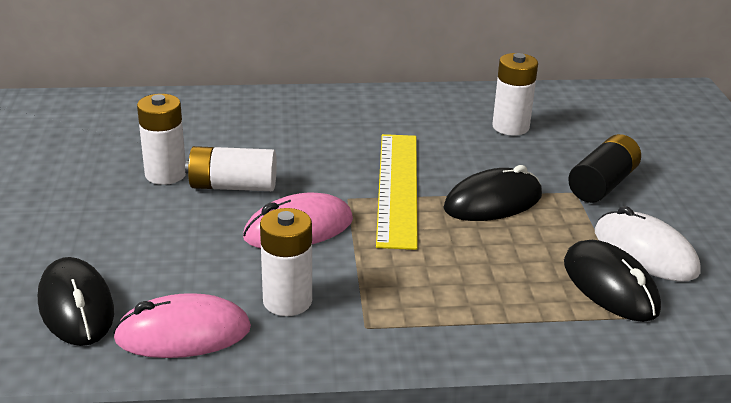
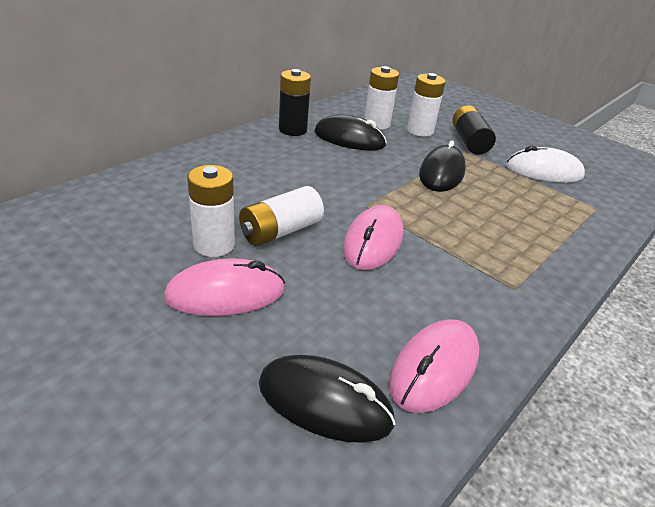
camera: 45 degrees left, 5 degrees up
(121, 211) = (226, 294): none -> pink mouse
(287, 301) = (450, 298): white battery -> white battery (420, 131)
(397, 103) = (292, 130): none -> black battery
(398, 188) = (382, 186): yellow ruler -> none
(610, 286) = (562, 197): black mouse -> black mouse (349, 139)

